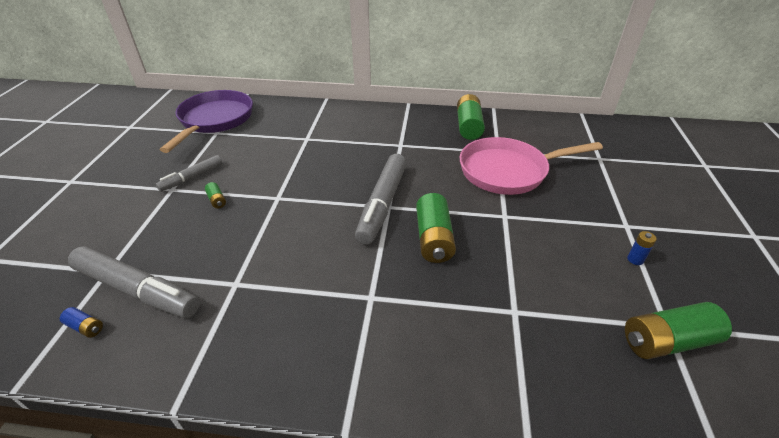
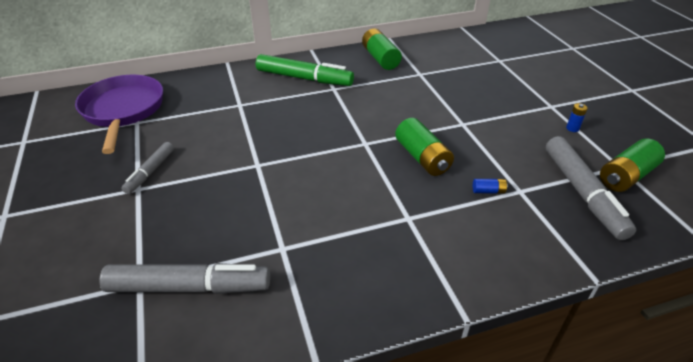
camera: 25 degrees left, 0 degrees up
(85, 327) = (166, 337): blue battery -> blue battery (488, 191)
(217, 200) = (197, 184): green battery -> none
(381, 128) = (304, 78): none -> green marker
(382, 204) = (359, 143): grey marker -> grey marker (583, 193)
(508, 171) = (439, 88): pink pan -> none

